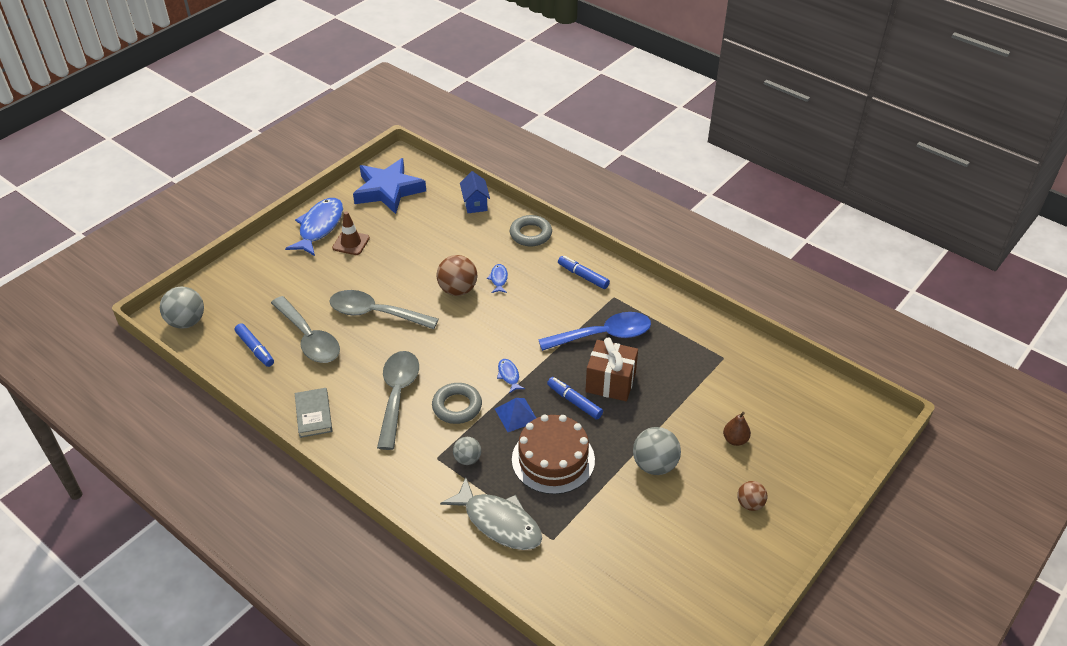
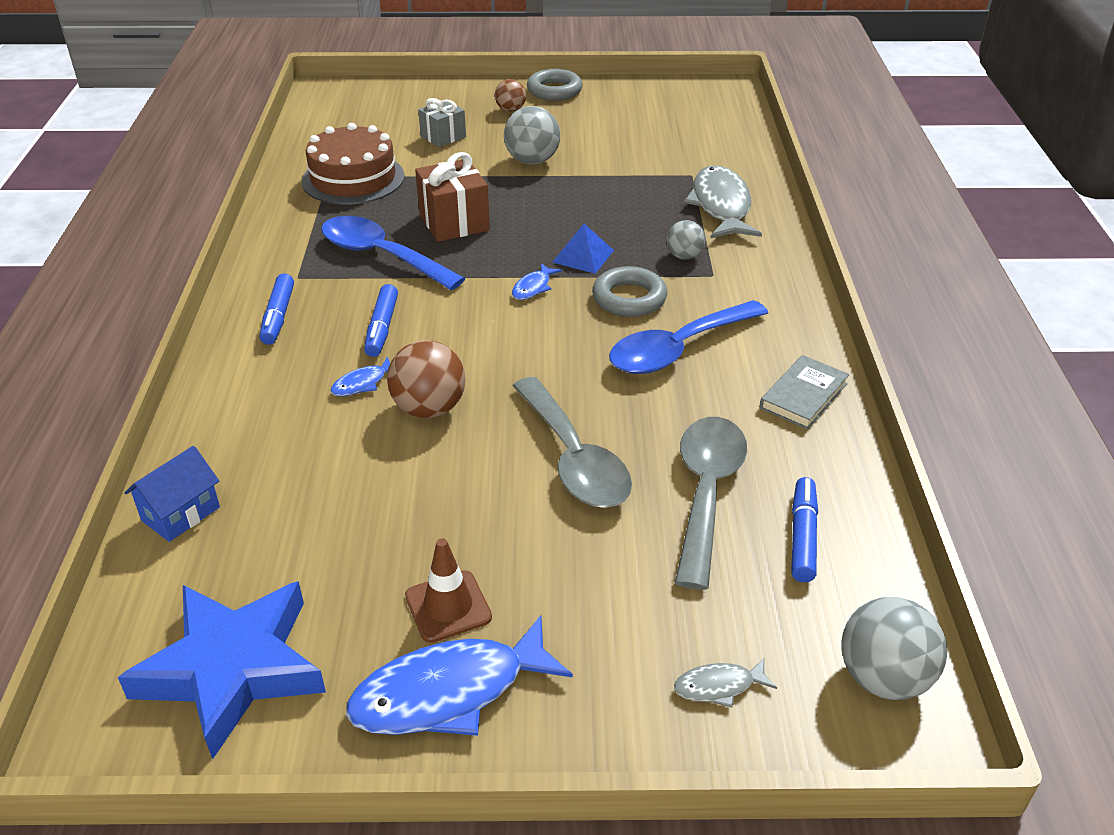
camera: 130 degrees left, 5 degrees down
(239, 283) = (719, 686): none -> grey fish
(397, 395) = (678, 349): grey spoon -> blue spoon
(530, 234) = (219, 407): grey ring -> grey ring (554, 90)
(553, 459) = (607, 210): brown cake -> brown cake (353, 178)
(574, 401) = (513, 231): blue marker -> blue marker (382, 328)
(735, 440) = (443, 137): brown pear -> grey gift

